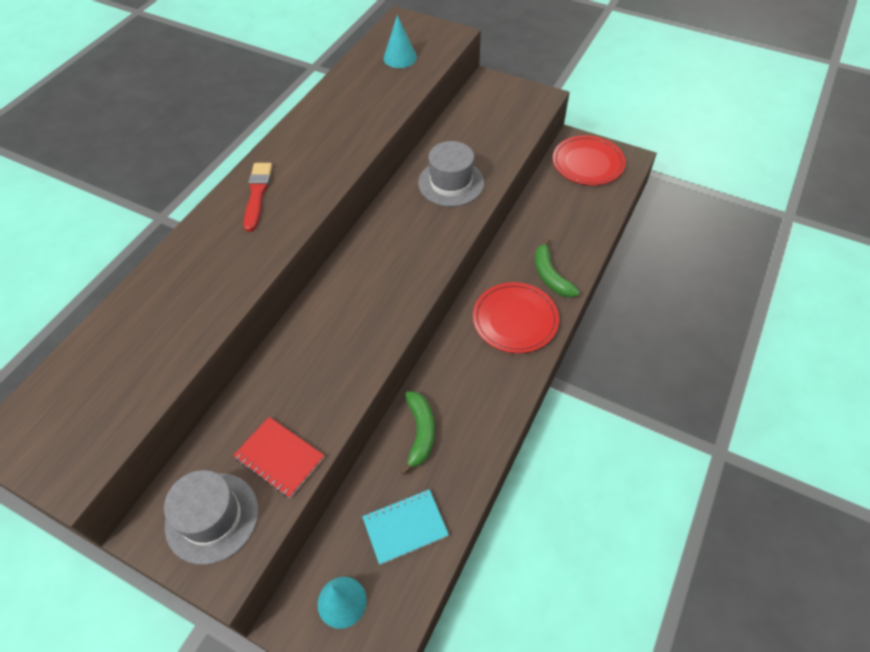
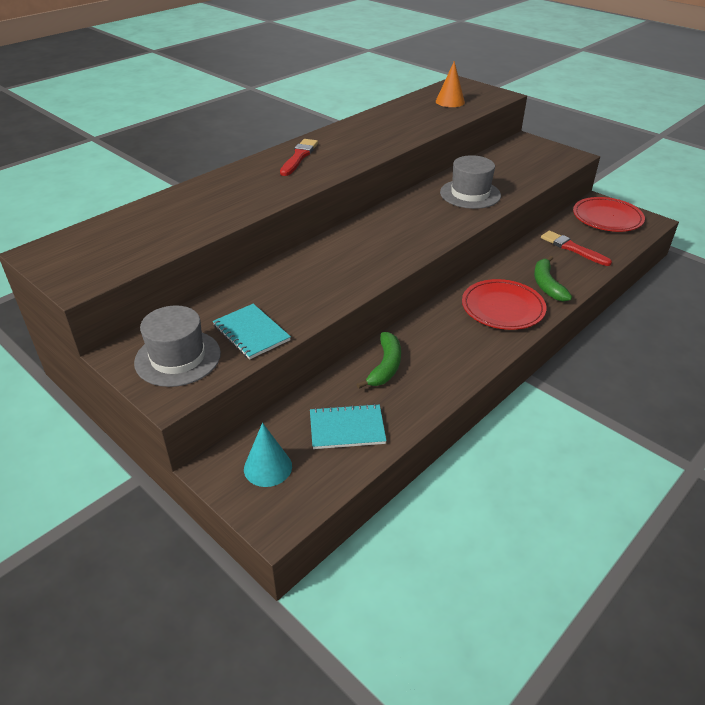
camera: 15 degrees right, 15 degrees down
(279, 457) = (251, 333): red notebook -> turquoise notebook
(400, 58) = (450, 101): turquoise cone -> orange cone
(564, 217) = (572, 248): none -> red brush

